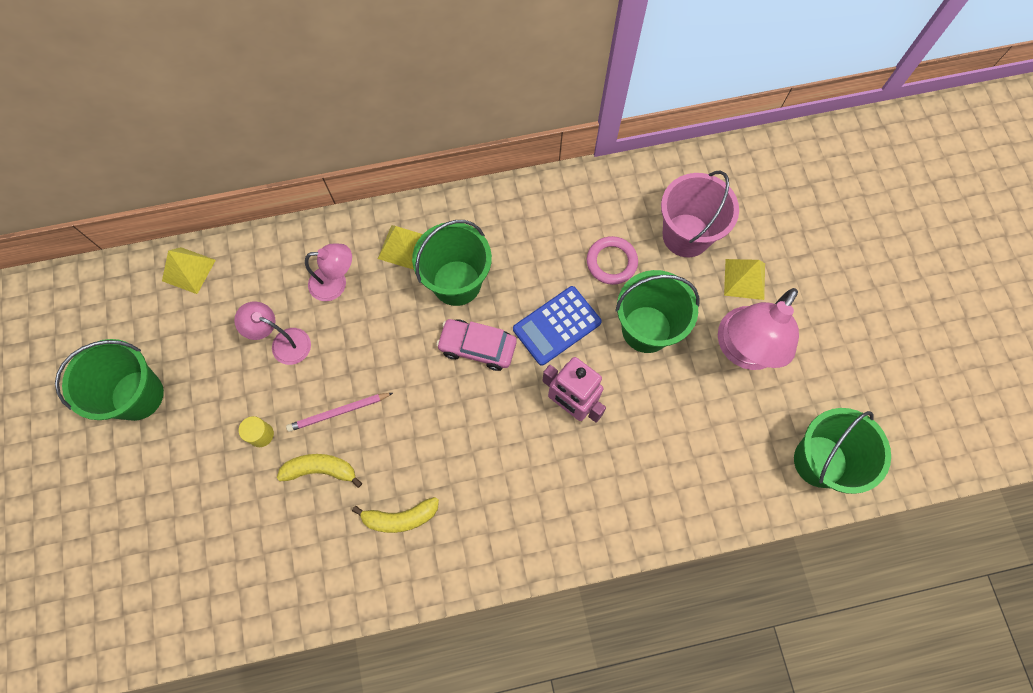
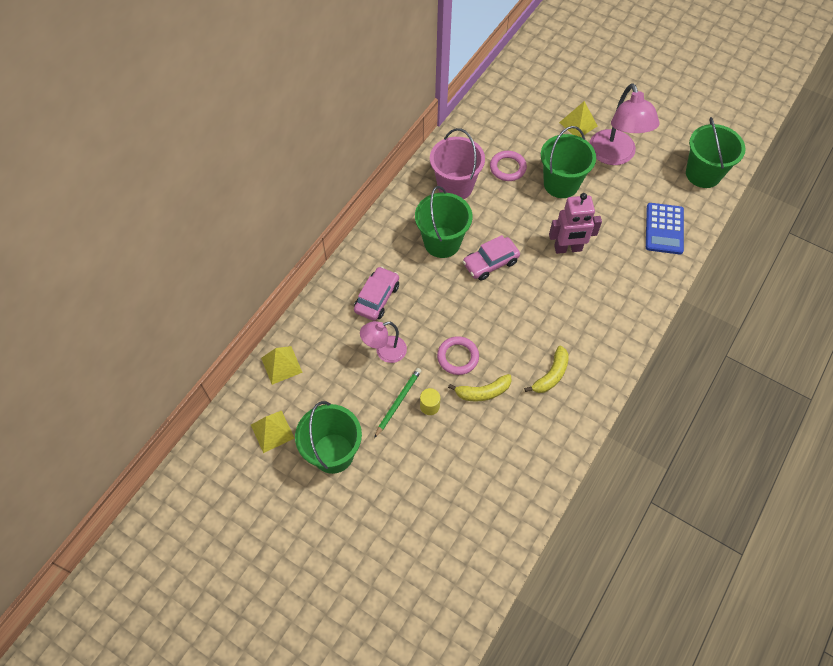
camera: 45 degrees left, 10 degrees down
(240, 403) = (398, 402): none -> green pencil
(321, 469) = (483, 392): yellow banana -> yellow banana turned 150 degrees counterclockwise
(336, 283) = (377, 298): pink lamp -> pink car
(338, 412) = (458, 357): pink pencil -> pink ring
(402, 247) = (391, 250): yellow pyramid -> yellow pyramid (272, 431)
(557, 326) = (517, 219): blue calculator -> blue calculator (664, 229)
(686, 235) = (528, 126): pink bucket -> pink bucket (455, 186)

